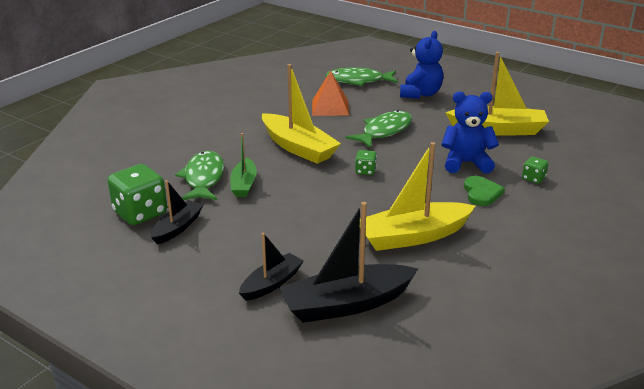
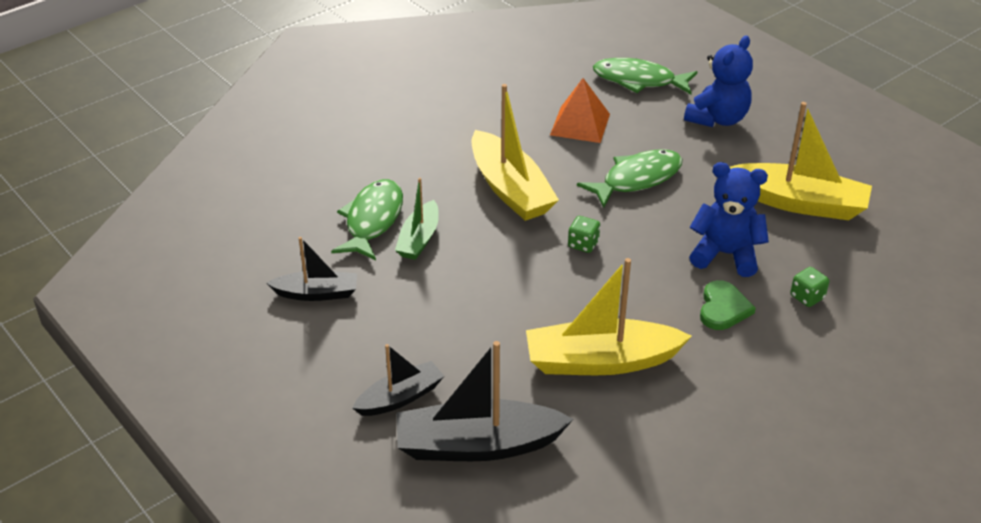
camera: 15 degrees right, 10 degrees up
(140, 213) = (280, 262): green dice -> none
(177, 228) = (317, 293): black boat -> black boat turned 45 degrees clockwise

